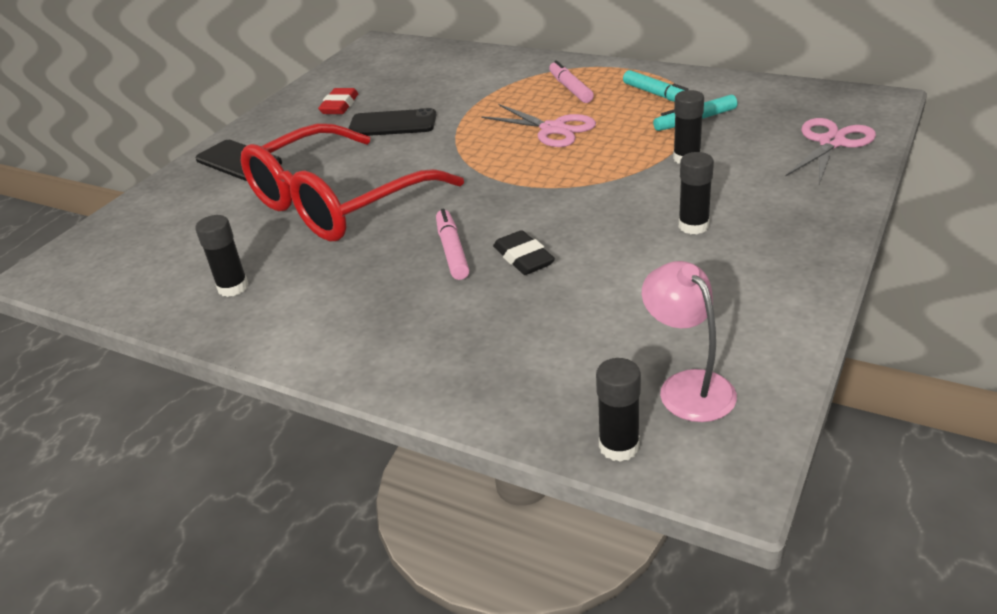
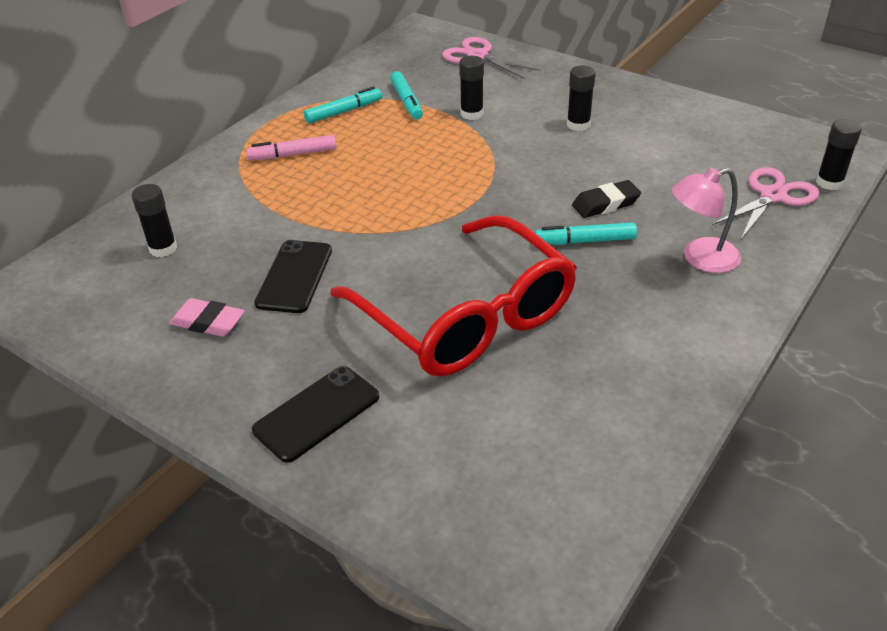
camera: 85 degrees left, 5 degrees up
(233, 287) = (620, 389): black glue stick -> black glue stick (163, 248)
(339, 106) = (208, 322): red eraser -> pink eraser
(452, 251) = (585, 241): pink marker -> turquoise marker
(553, 129) = (378, 172): pink scissors -> pink scissors (773, 196)
(687, 386) = (768, 152): pink lamp -> pink lamp (700, 258)

